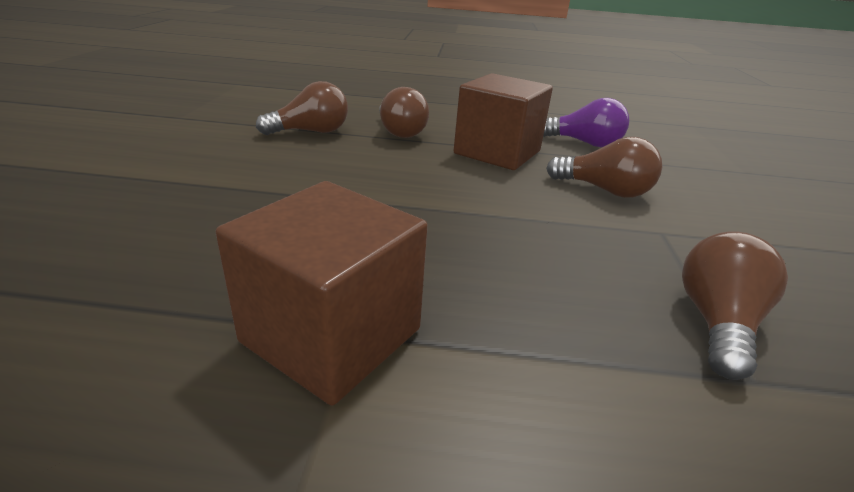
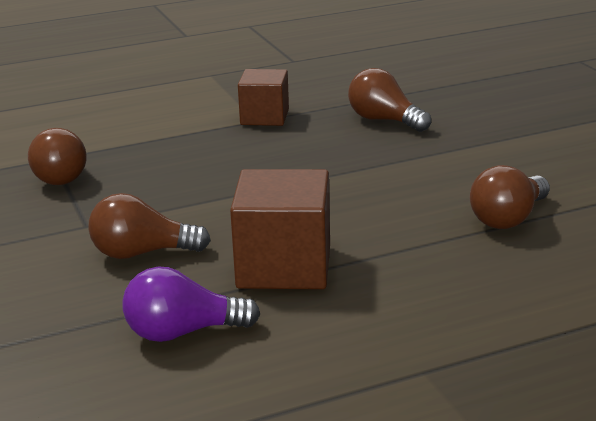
camera: 155 degrees right, 5 degrees down
(331, 335) = (264, 117): brown cube -> brown cube, size x0.65
(399, 132) = (427, 257): brown light bulb -> brown light bulb (384, 120)

